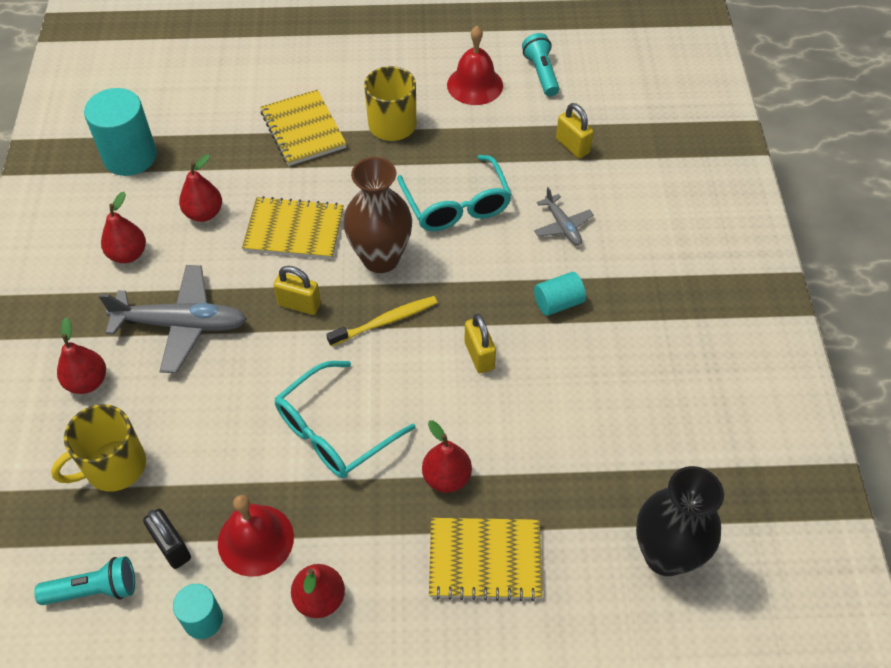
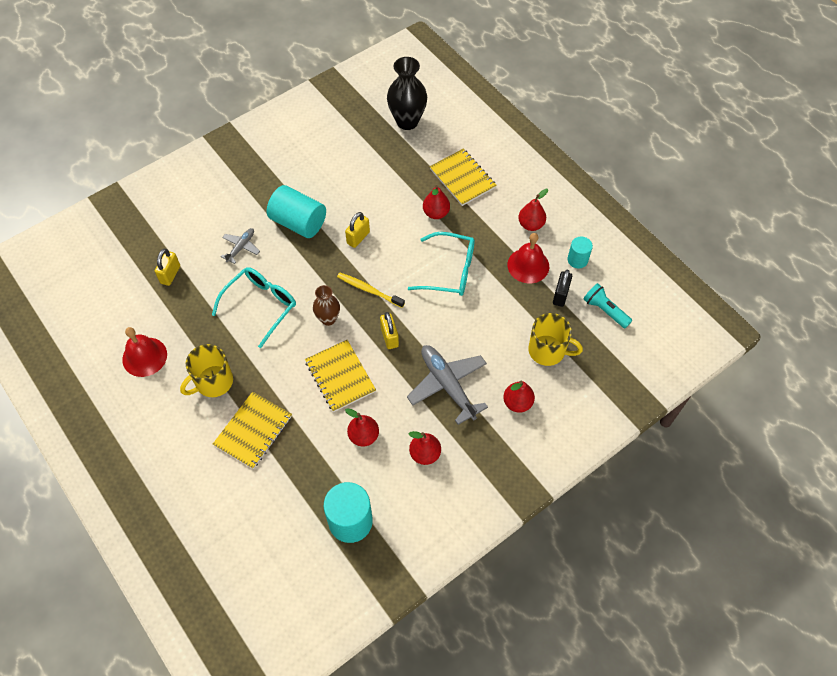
camera: 125 degrees left, 5 degrees up
(381, 258) = (328, 319): brown vase -> brown vase, size x0.60
(541, 73) = (109, 325): turquoise flashlight -> none
(558, 303) = (298, 222): turquoise cylinder -> turquoise cylinder, size x1.81

